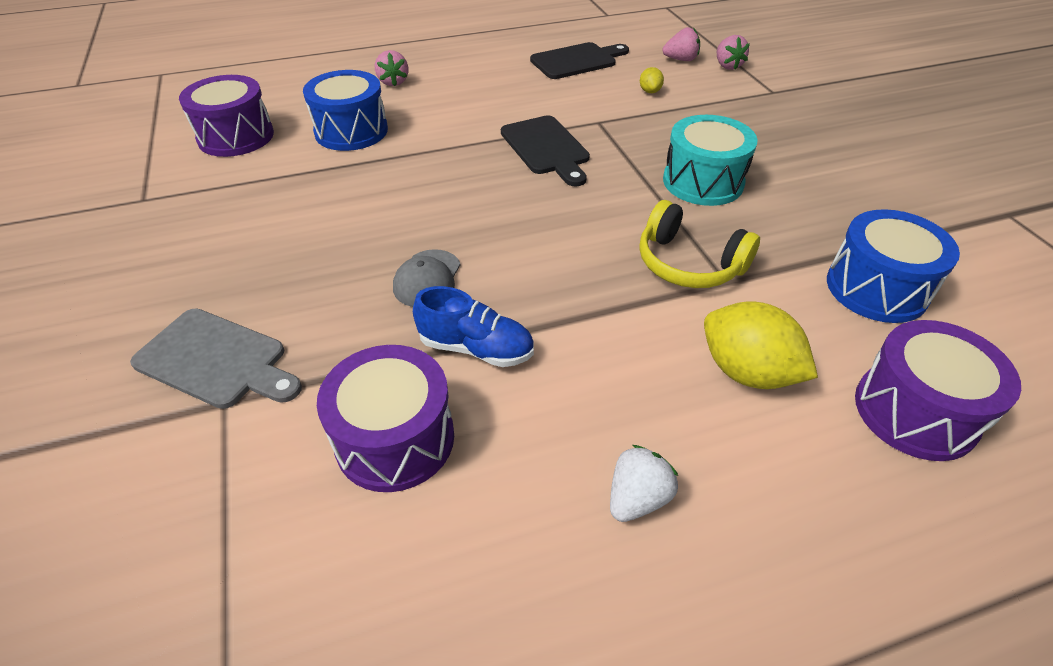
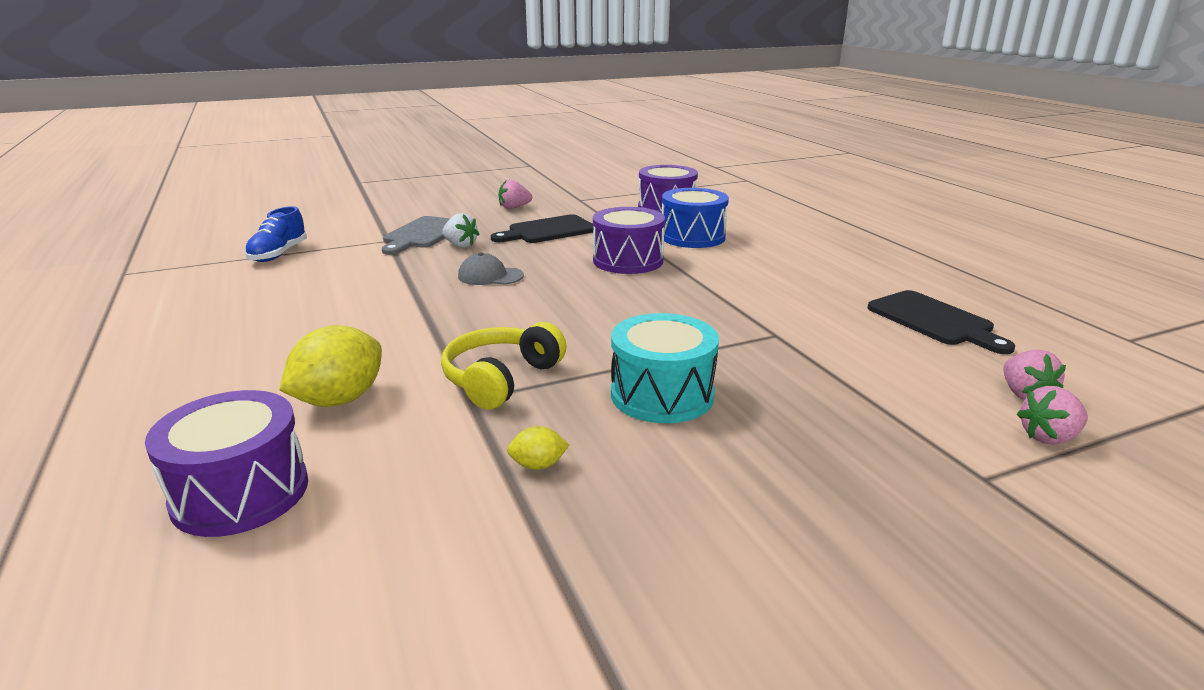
camera: 85 degrees right, 20 degrees down
(393, 82) = (793, 242): pink strawberry -> pink strawberry (514, 207)
(395, 439) = (338, 279): purple drum -> purple drum (628, 261)
(476, 348) = (409, 295): blue shoe -> blue shoe (279, 254)
(546, 148) = (700, 309): black cutting board -> black cutting board (548, 231)
(637, 498) = (243, 349): white strawberry -> white strawberry (460, 245)
(649, 91) = (886, 367): yellow lemon -> yellow lemon (538, 465)
(876, 288) = (441, 502): blue drum -> none

